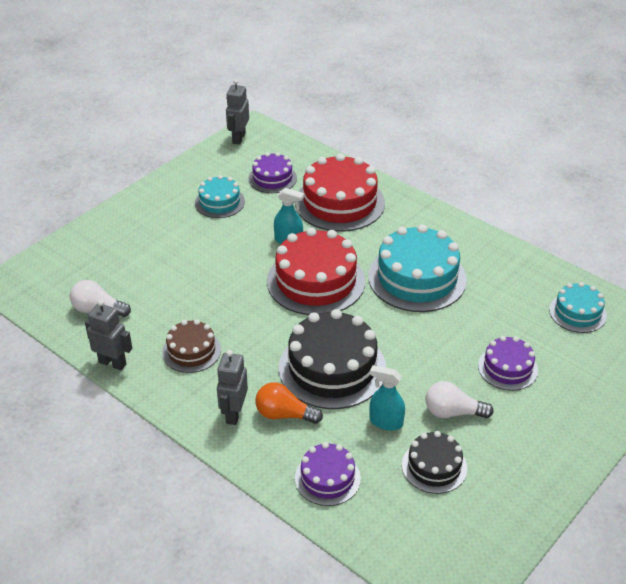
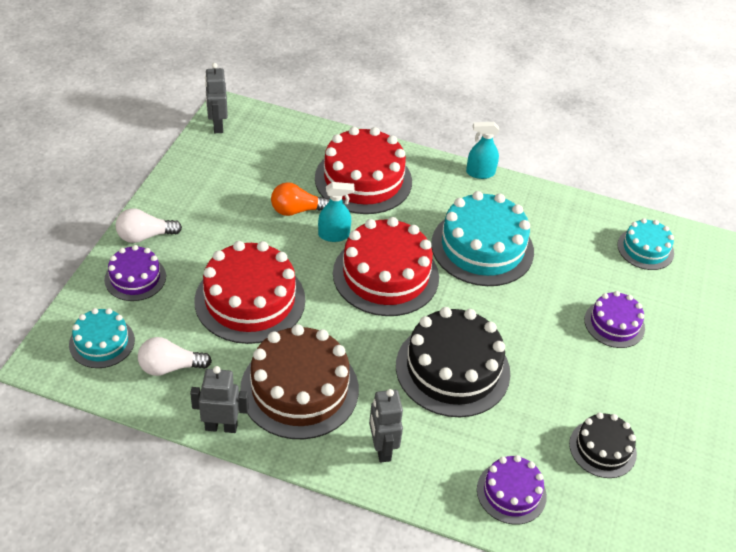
camera: 25 degrees left, 5 degrees up
(189, 275) = (250, 300): none -> red cake
(191, 351) = (299, 389): brown cake -> brown cake, size x1.80
(219, 202) = (237, 206): turquoise cake -> turquoise cake (102, 342)
(272, 178) = (279, 166): purple cake -> purple cake (135, 278)
(284, 414) = (432, 435): orange light bulb -> orange light bulb (297, 210)
(386, 422) = (534, 414): turquoise spray bottle -> turquoise spray bottle (480, 173)
(452, 412) = (589, 385): white light bulb -> white light bulb (145, 236)

